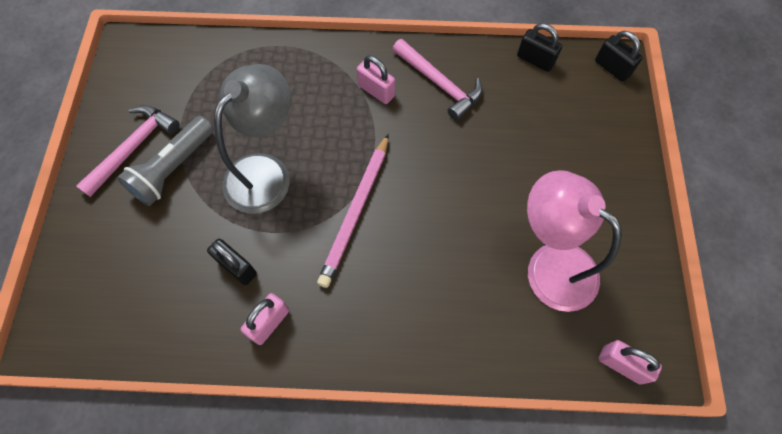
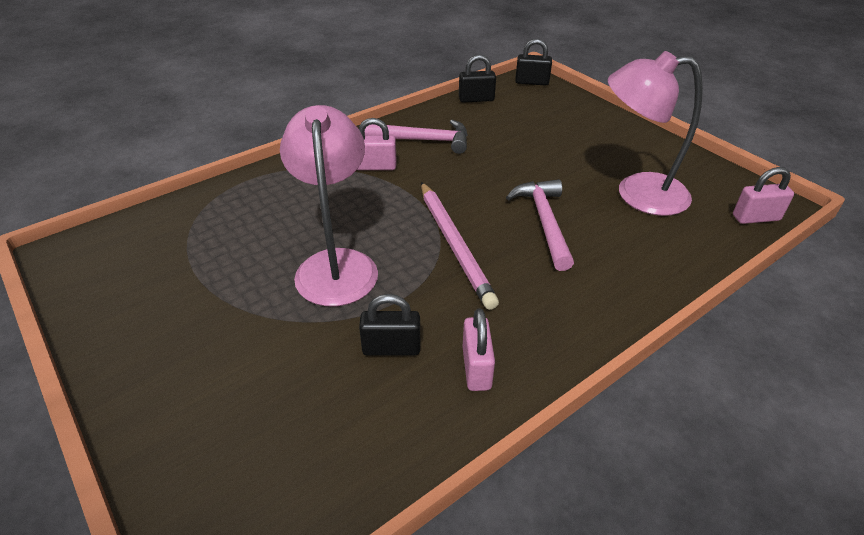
camera: 40 degrees left, 25 degrees down
(134, 148) = (159, 325): pink hammer -> pink hammer (544, 222)
(173, 168) = (229, 315): grey flashlight -> none
(266, 172) = (336, 264): grey lamp -> pink lamp

